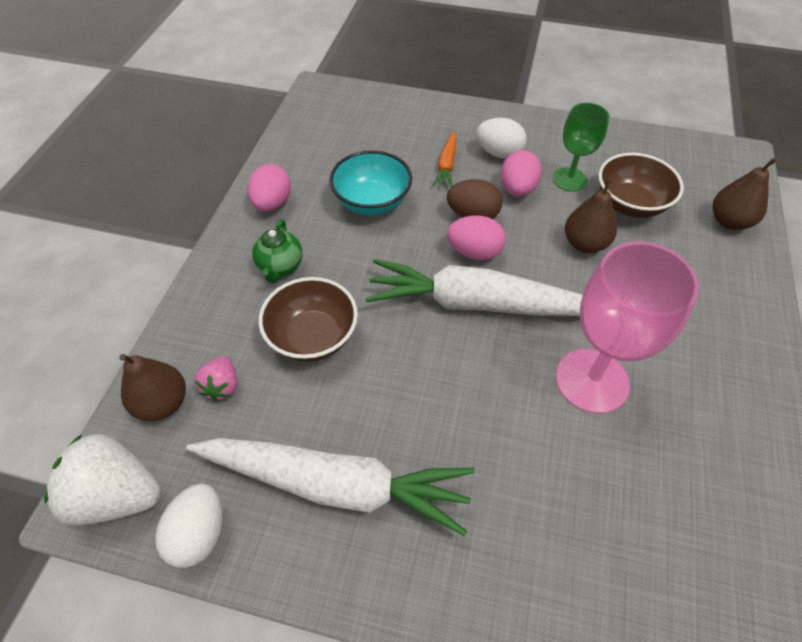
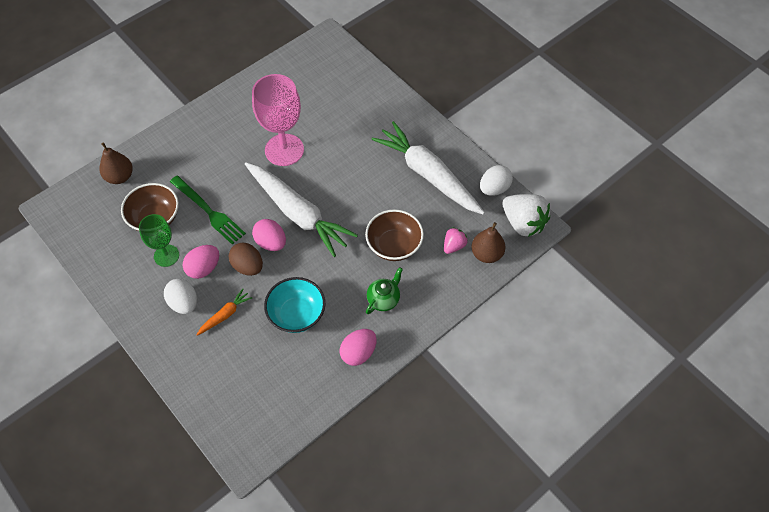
camera: 145 degrees left, 5 degrees up
(585, 244) = (208, 211): brown pear -> green fork

